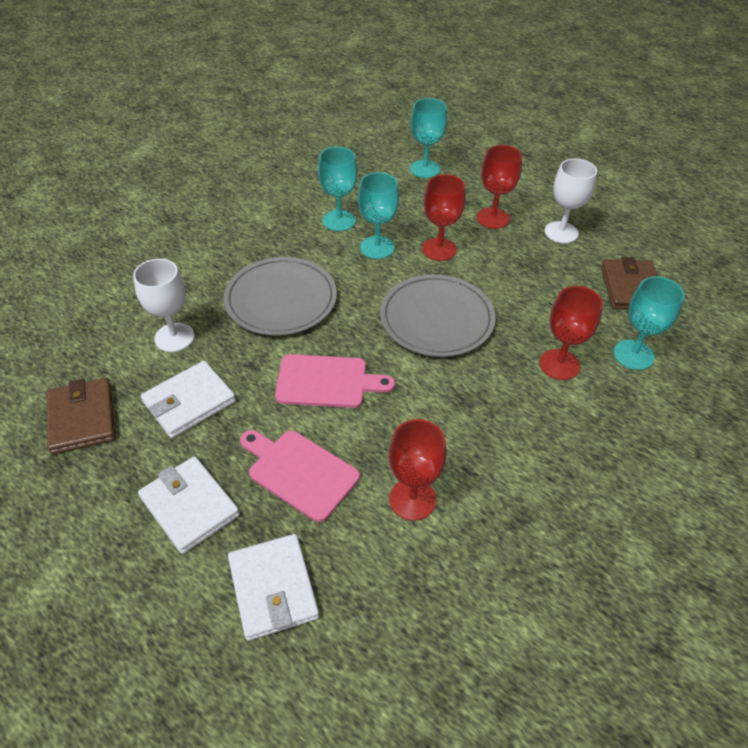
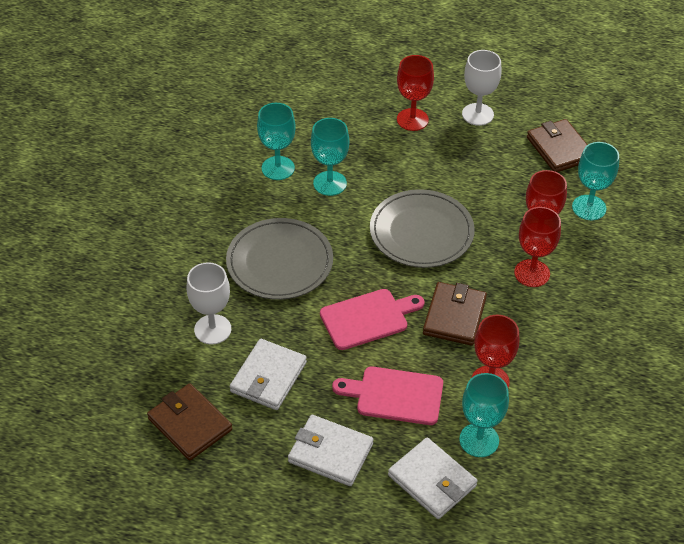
camera: 25 degrees left, 0 degrees up
(417, 413) = (454, 316): none -> brown wallet
(425, 169) = (321, 87): turquoise goblet -> turquoise goblet (479, 440)
(439, 249) = (384, 166): red goblet -> red goblet (532, 273)

